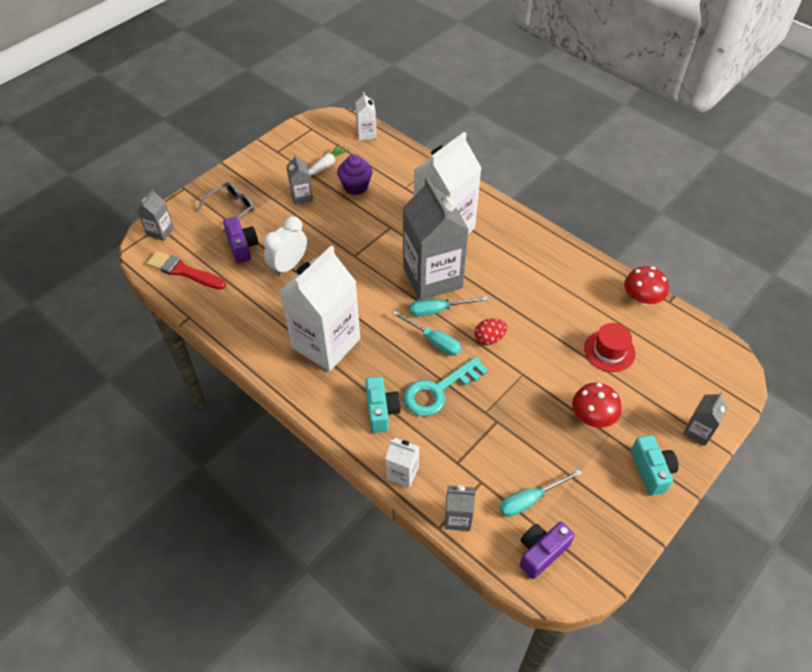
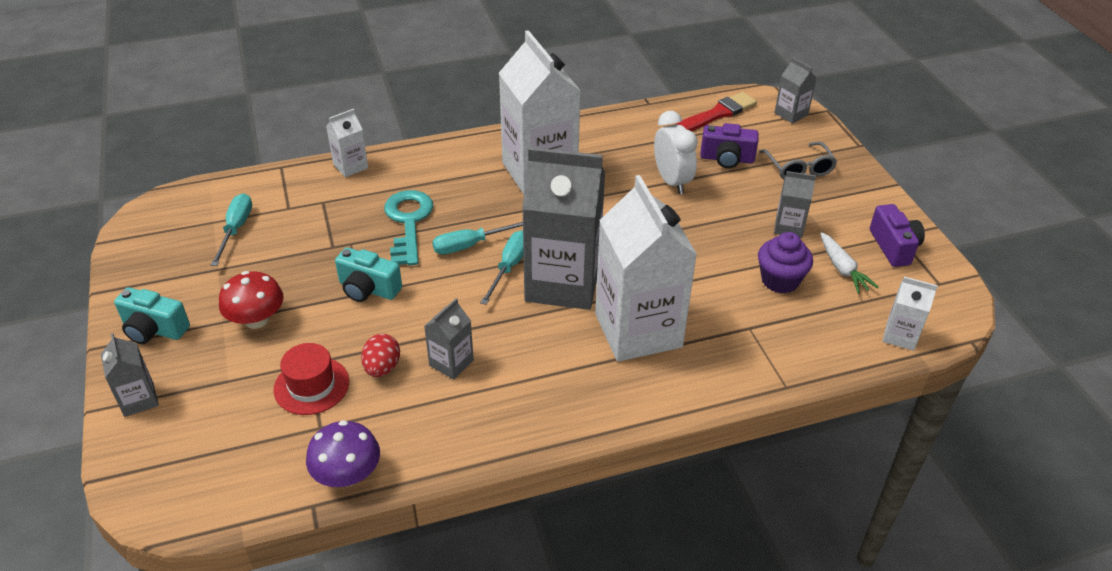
camera: 120 degrees right, 10 degrees down
(381, 411) = (426, 178): turquoise camera -> turquoise camera (368, 289)
(457, 518) = (275, 180): grey carton -> grey carton (451, 363)
(489, 338) = (432, 289): red egg -> red egg (382, 368)
(541, 552) = (188, 213): purple camera -> purple camera (893, 247)
(641, 298) = (347, 474): red mushroom -> purple mushroom

